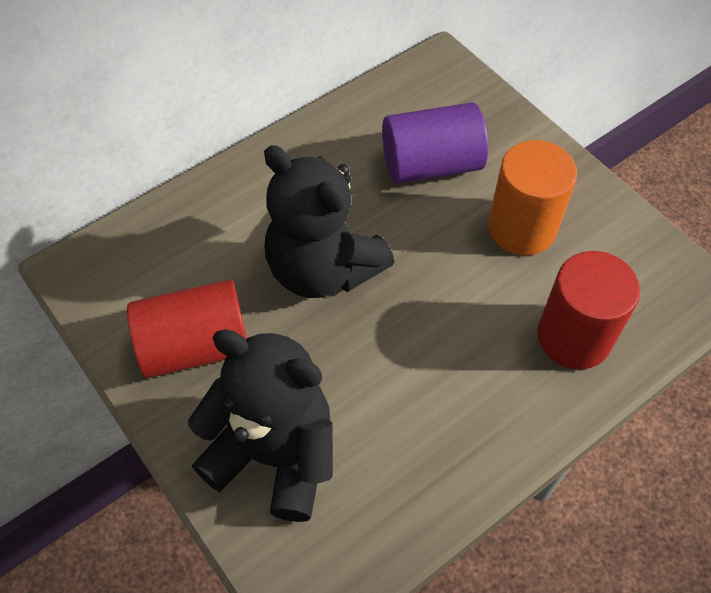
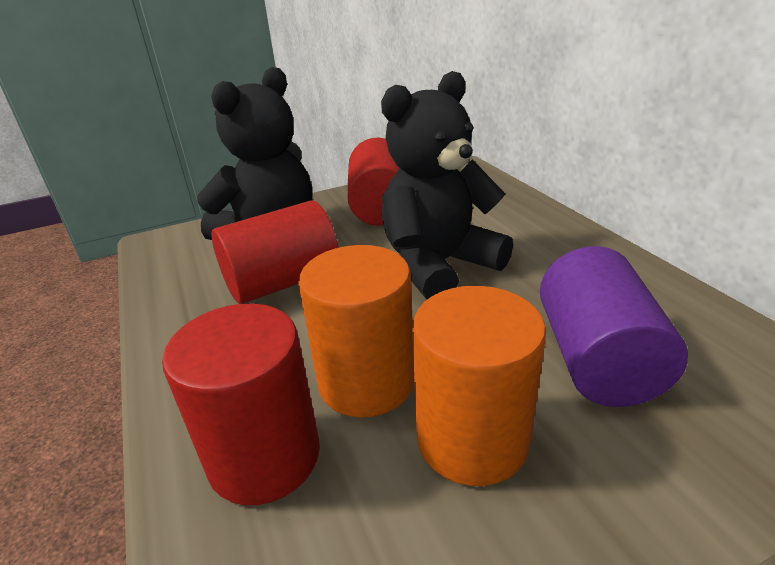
camera: 105 degrees right, 25 degrees down
(374, 401) = (282, 282): none -> red cylinder
(491, 294) = (366, 382): none -> orange cylinder

